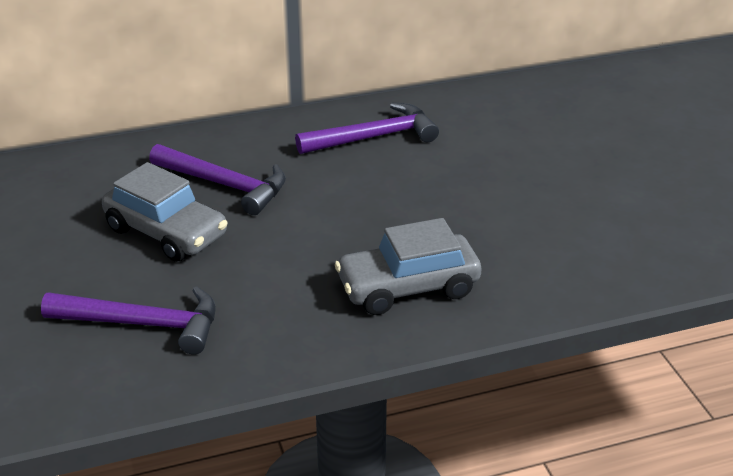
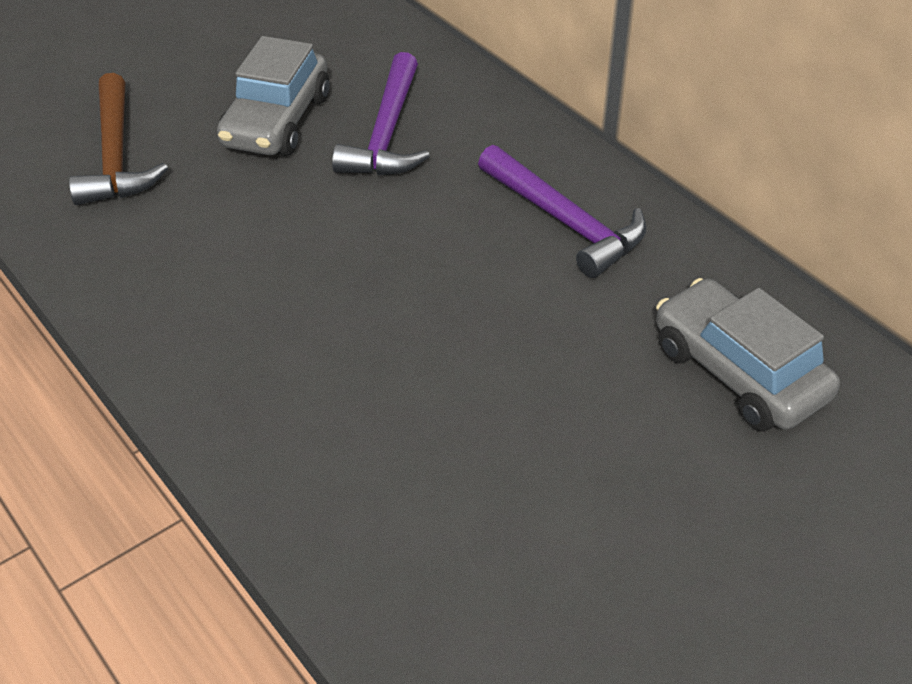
camera: 70 degrees right, 10 degrees up
(143, 324) = (116, 155): purple hammer -> brown hammer
(408, 287) = (242, 333): grey car -> grey car (738, 372)

